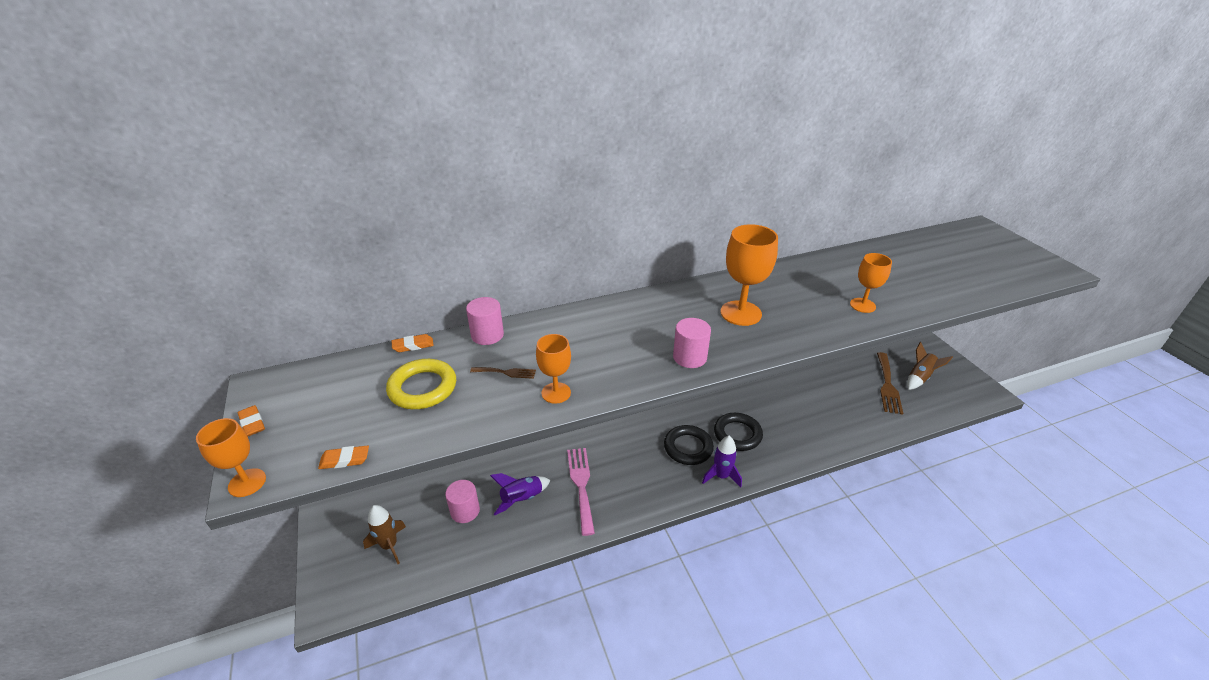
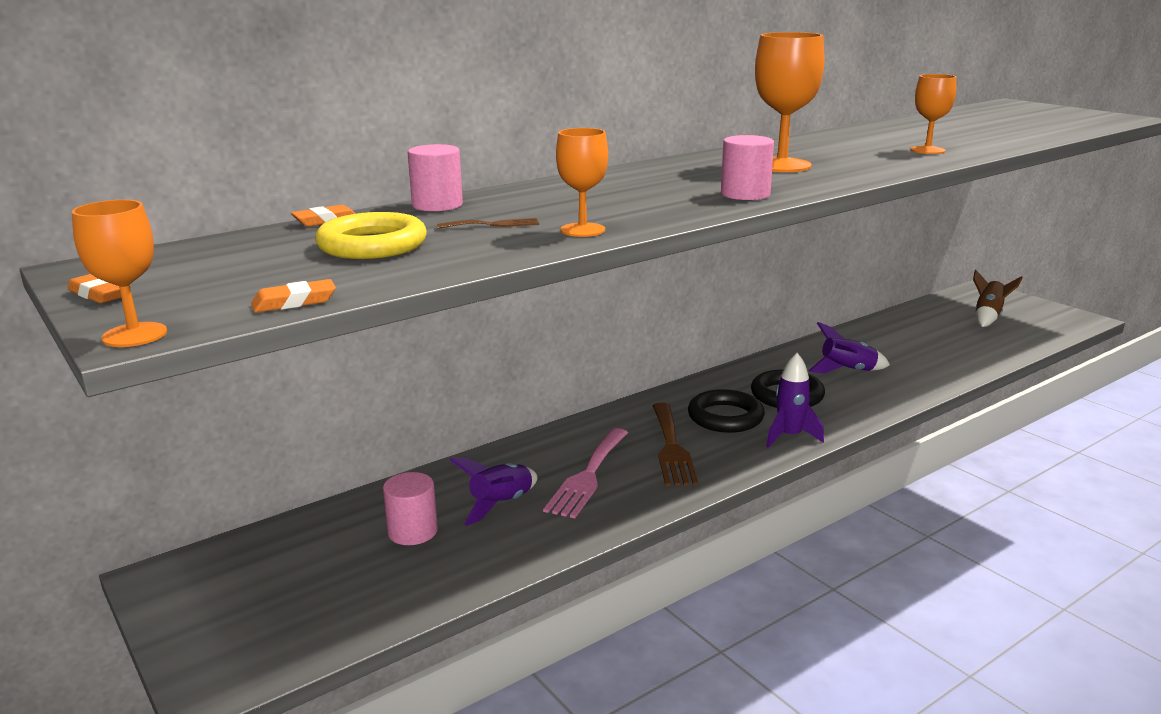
camera: 15 degrees left, 15 degrees down
(389, 545) = (298, 591): brown rocket -> none
(581, 485) = (588, 476): pink fork -> pink fork turned 135 degrees counterclockwise
(789, 417) = (847, 371): none -> purple rocket
(887, 385) = (953, 328): brown fork -> brown fork (671, 448)

